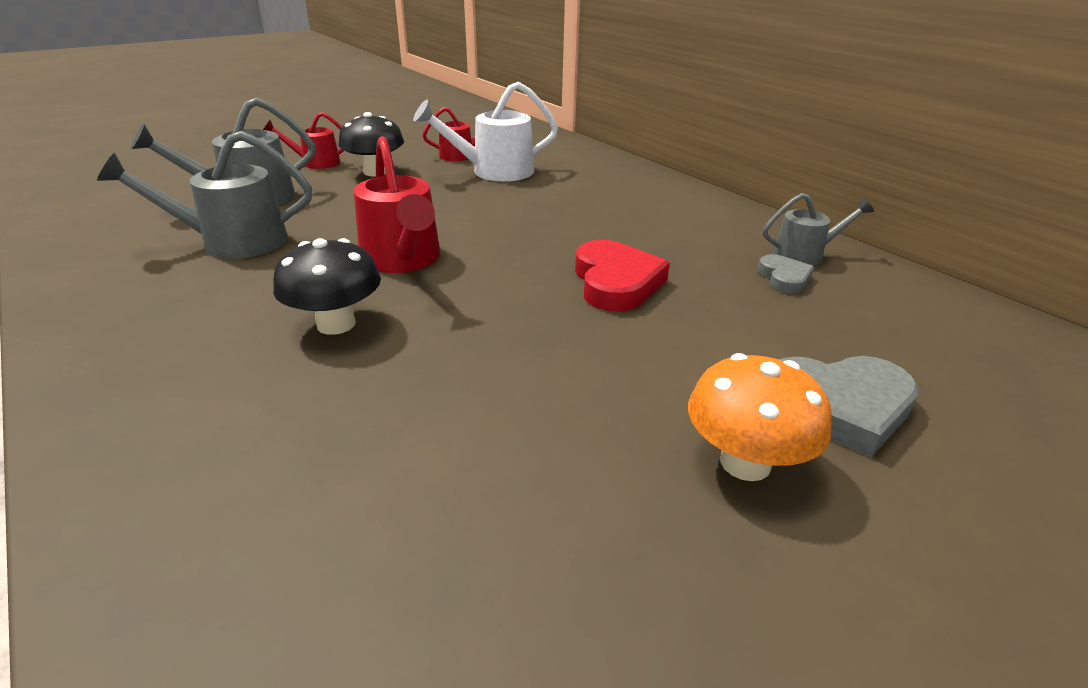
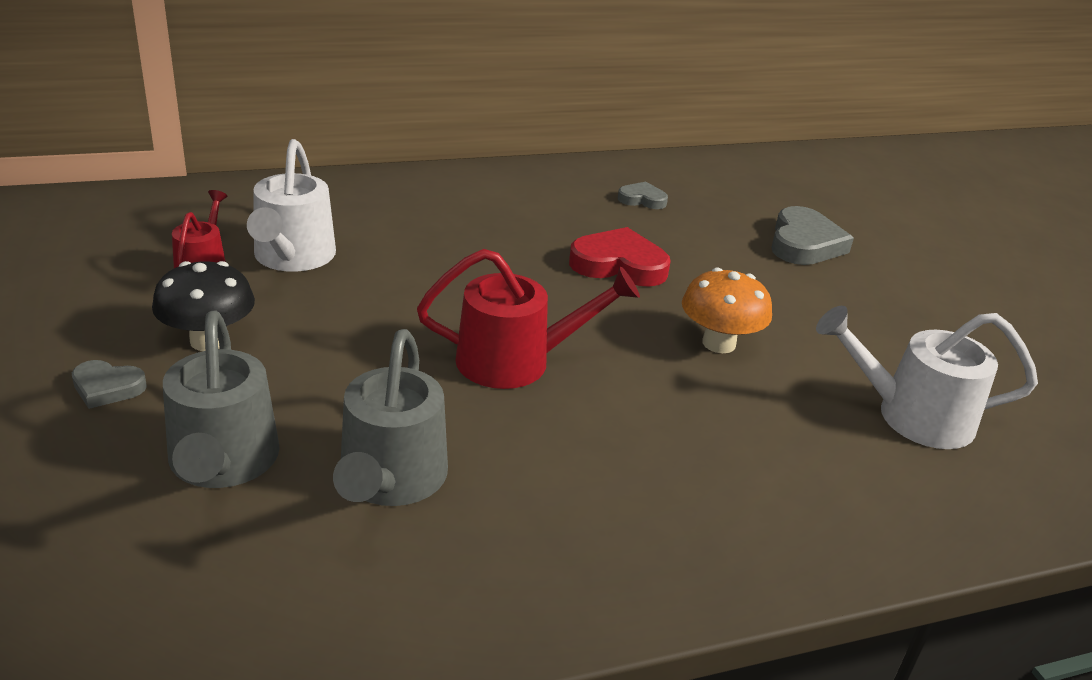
camera: 75 degrees left, 0 degrees up
(316, 163) = (107, 388): red watering can -> grey heart
(336, 324) = (638, 418): black mushroom -> none
(410, 542) = (912, 416): none -> white watering can
(745, 462) = (850, 289): orange mushroom -> orange mushroom (718, 343)
(804, 255) = (608, 178): grey watering can -> none

